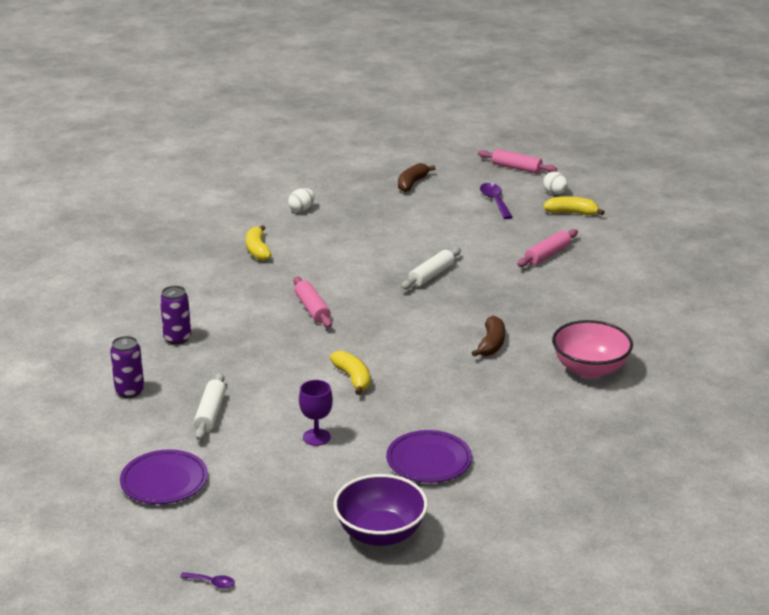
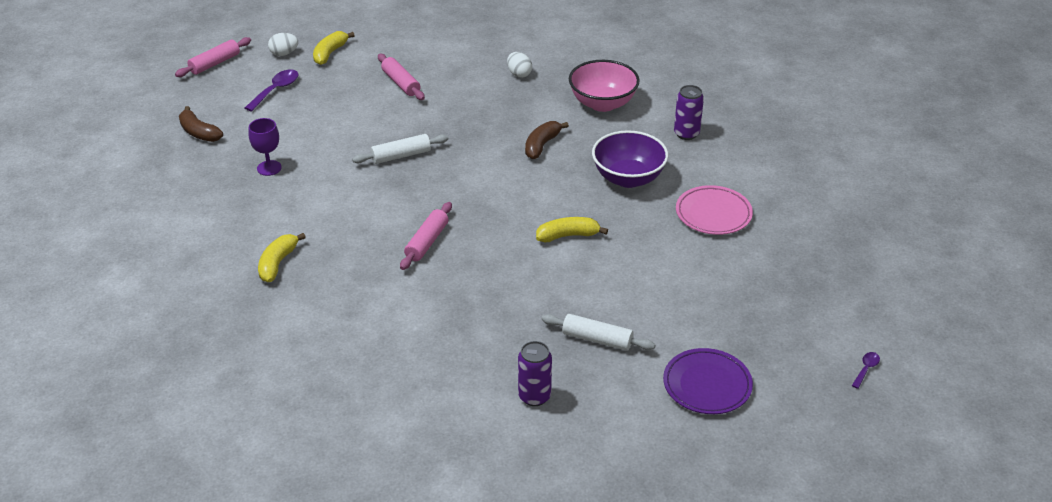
camera: 75 degrees left, 10 degrees up
(177, 338) = (441, 348): purple can -> purple can (686, 134)
(257, 250) = (278, 263): yellow banana -> yellow banana turned 105 degrees clockwise
(301, 209) = (203, 217): white egg -> white egg (519, 74)
(312, 309) = (427, 242): pink rolling pin -> pink rolling pin turned 60 degrees counterclockwise
(316, 437) = (659, 273): purple goblet -> purple goblet (269, 168)
(380, 533) = (810, 259): purple bowl -> purple bowl (628, 178)
(428, 461) = (713, 214): purple plate -> pink plate
(431, 275) = (401, 156): white rolling pin -> white rolling pin turned 75 degrees counterclockwise
(491, 344) = (542, 145): brown banana -> brown banana turned 90 degrees counterclockwise
(495, 201) = (276, 90): purple spoon -> purple spoon turned 120 degrees clockwise

